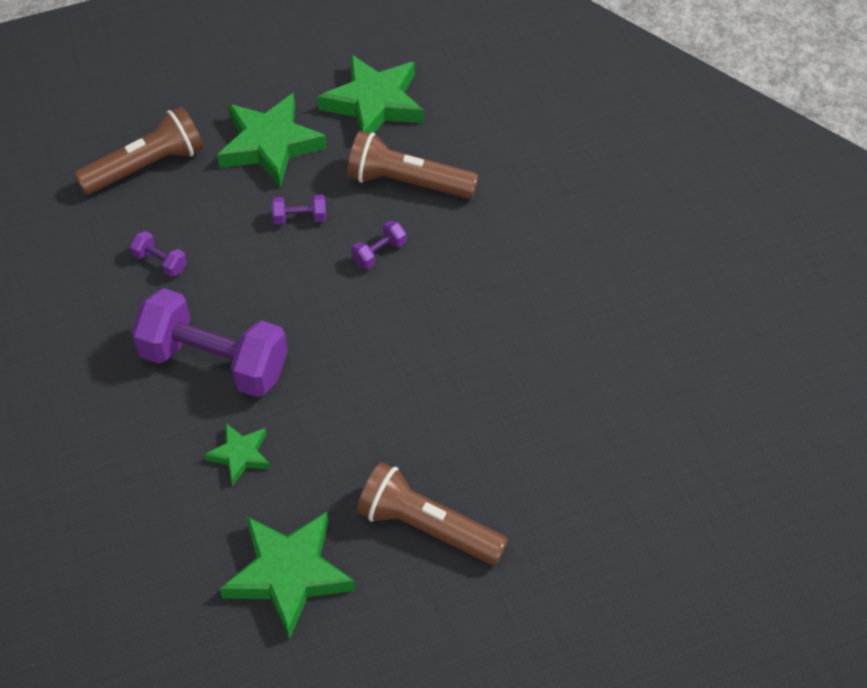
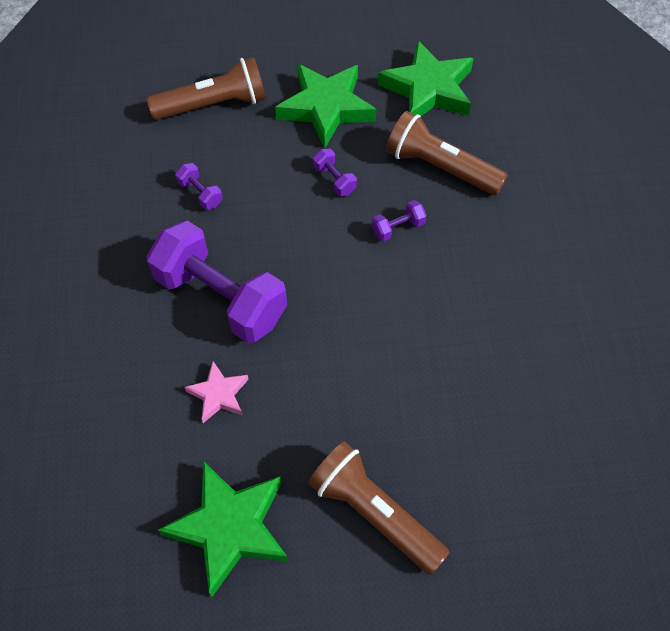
camera: 15 degrees right, 5 degrees up
(240, 455) = (219, 394): green star -> pink star
(299, 218) = (334, 180): purple dumbbell -> purple dumbbell turned 45 degrees clockwise

